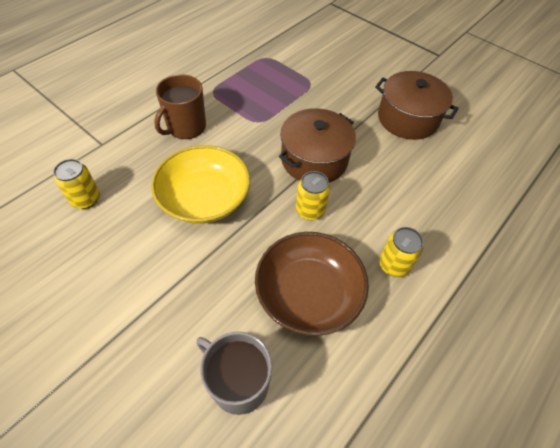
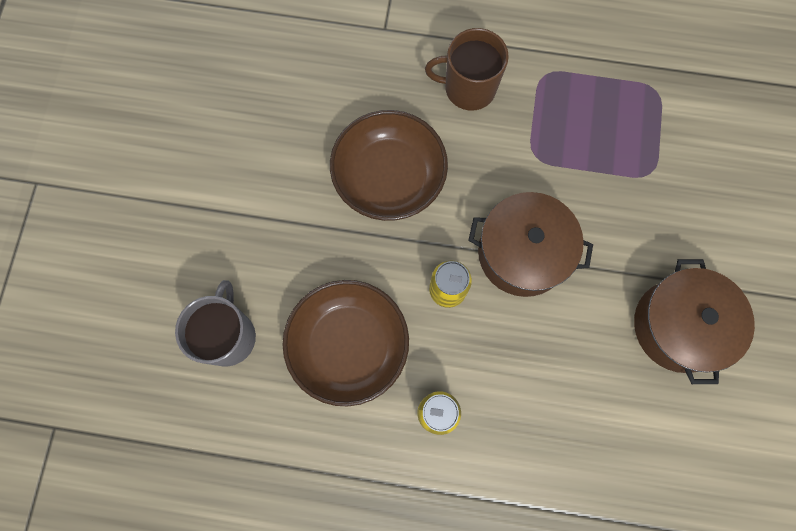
camera: 60 degrees right, 20 degrees up
(86, 199) = (312, 72): yellow can -> none
(204, 198) = (389, 177): yellow bowl -> brown bowl

